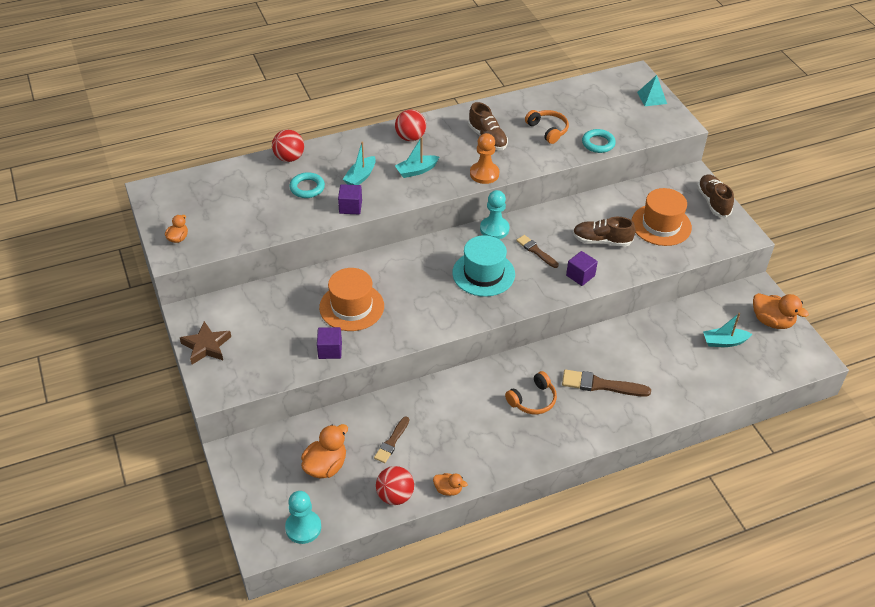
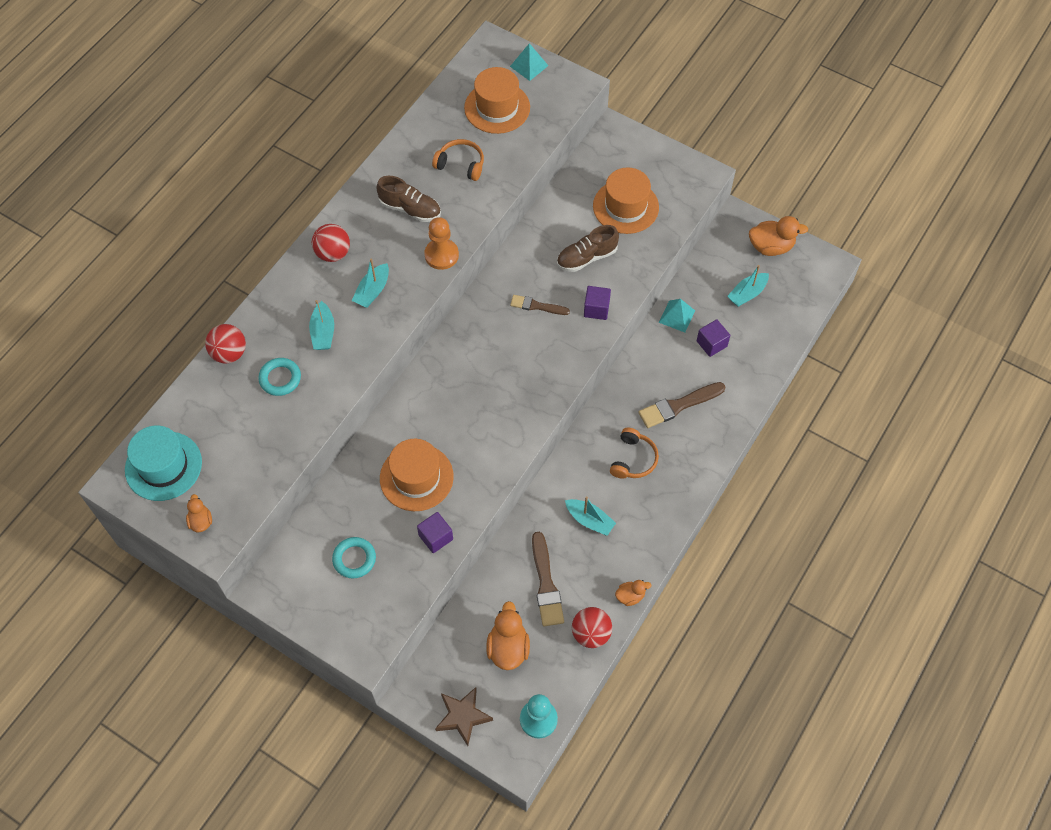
camera: 35 degrees left, 15 degrees up
(206, 346) = (314, 611): brown star -> brown star (462, 716)
(350, 207) = (344, 375): purple cube -> purple cube (711, 344)
(392, 442) = (546, 584): brown brush -> brown brush, size x1.56
(462, 420) = (589, 520): none -> turquoise boat
(483, 273) = (508, 362): turquoise hat -> turquoise hat (163, 466)
(494, 229) = (479, 304): turquoise pawn -> none
(598, 143) = (520, 153): turquoise ring -> turquoise ring (354, 559)
(605, 110) = (497, 108): none -> orange hat
(651, 326) = (677, 316): none -> turquoise pyramid
(713, 202) = (652, 152): brown shoe -> none

